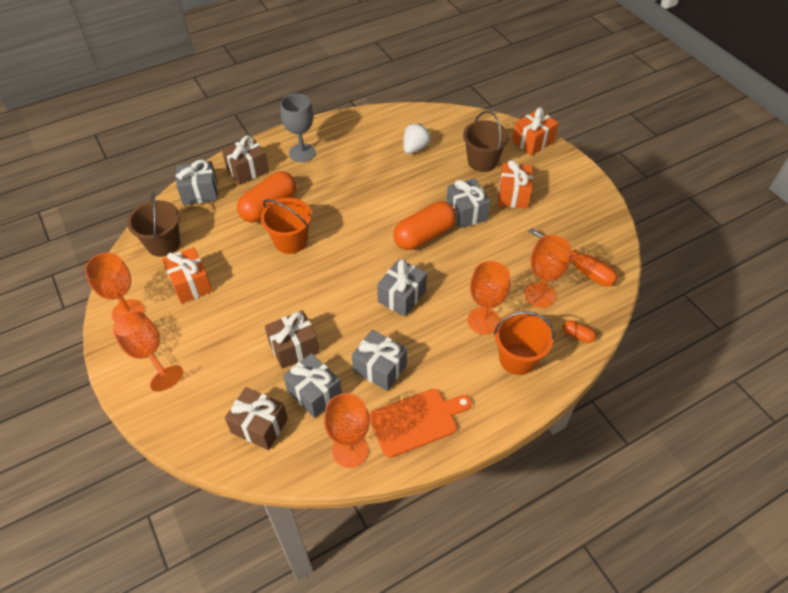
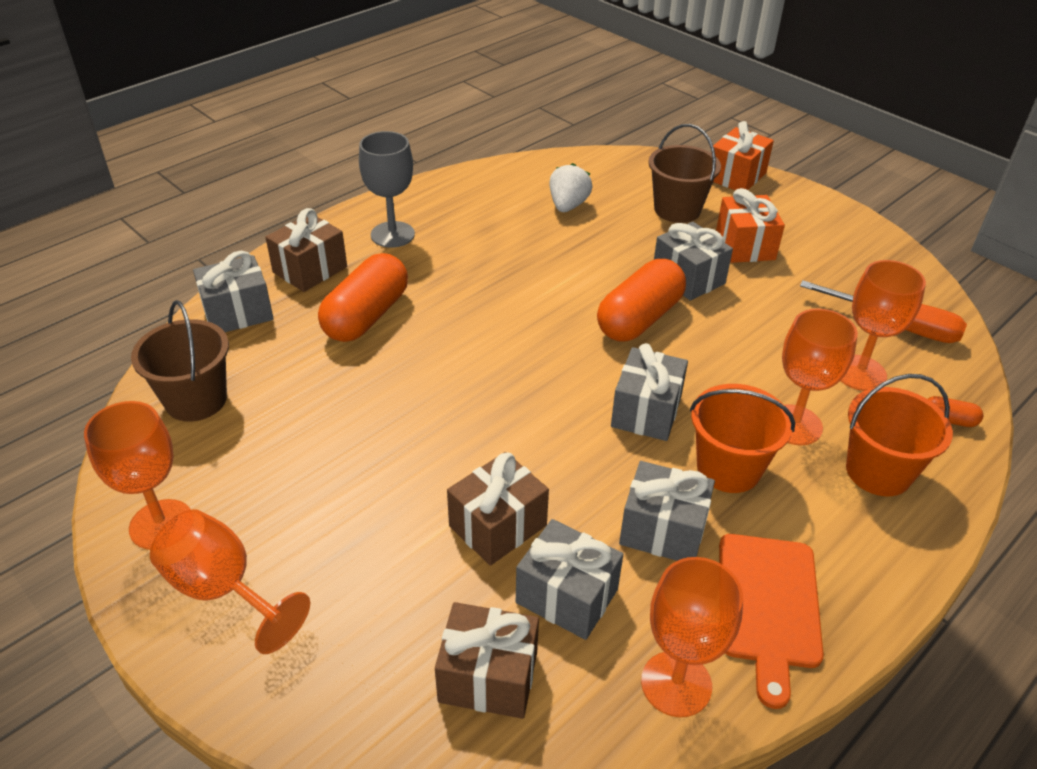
camera: 15 degrees left, 10 degrees down
(191, 284) = (268, 456): orange gift -> none
(290, 241) = (424, 360): orange bucket -> orange bucket (728, 468)
(416, 421) = (768, 606): orange cutting board -> orange cutting board turned 135 degrees clockwise

